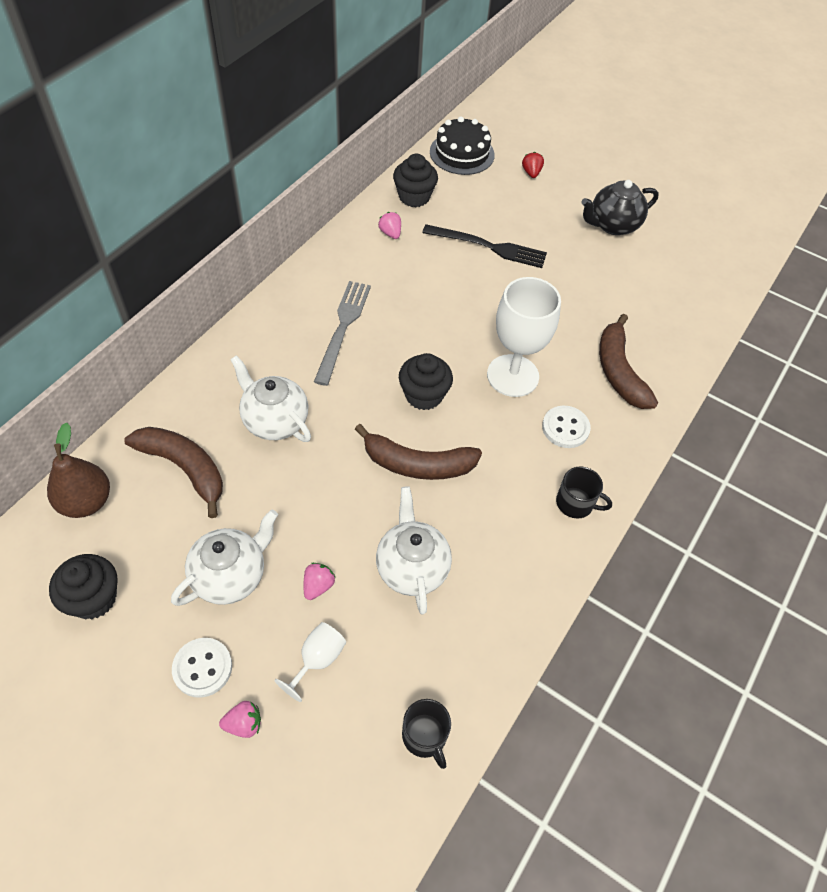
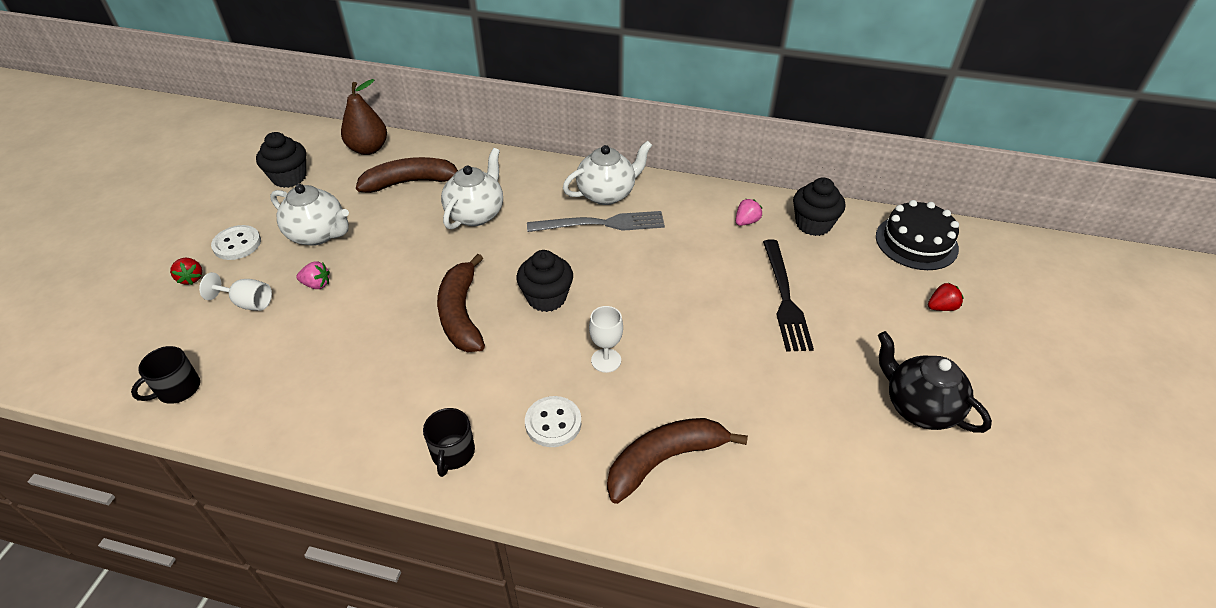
camera: 75 degrees right, 10 degrees down
(184, 468) = (411, 182): brown banana -> brown banana turned 120 degrees counterclockwise
(244, 724) = (191, 278): pink strawberry -> red strawberry
(411, 567) = (345, 338): white teapot -> white teapot (607, 194)
(512, 376) = (606, 360): white goblet -> white goblet, size x0.50

